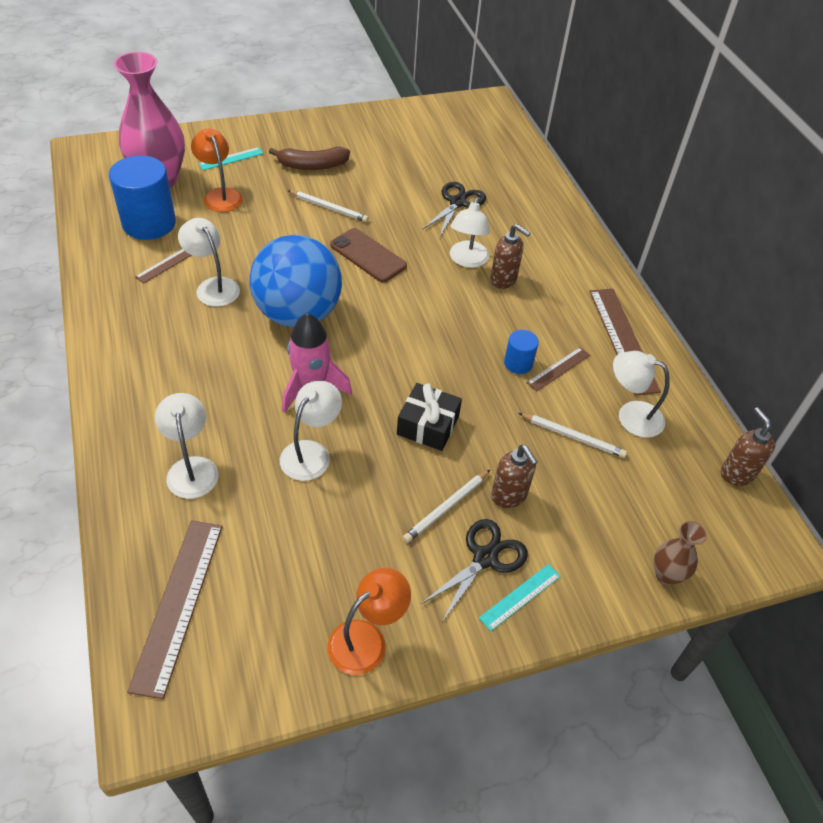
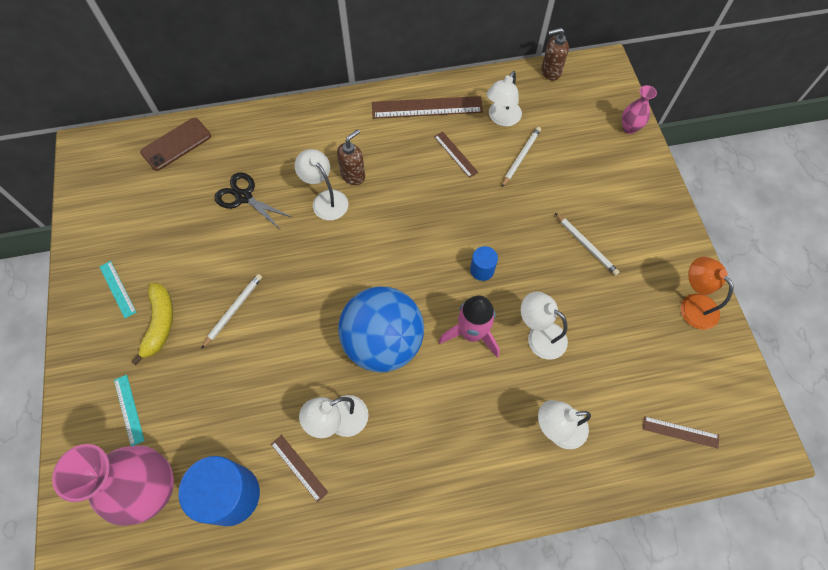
camera: 80 degrees left, 15 degrees up
(177, 604) = (680, 432): brown ruler -> brown ruler, size x0.53
(220, 195) = (194, 419): orange lamp -> none
(312, 166) = (160, 324): brown banana -> yellow banana
(368, 255) = (310, 279): brown phone -> brown phone (176, 144)
(428, 425) = (511, 249): black gift -> none
(467, 260) = (325, 199): white lamp -> white lamp turned 150 degrees counterclockwise
(485, 557) = (625, 226): black scissors -> none
(509, 496) = (574, 205): brown soap dispenser -> none
(518, 363) = (449, 180): blue cylinder -> blue cylinder (482, 270)
(520, 596) = (652, 210): turquoise ruler -> turquoise ruler (117, 289)
(666, 575) = (629, 128): brown vase -> pink vase

